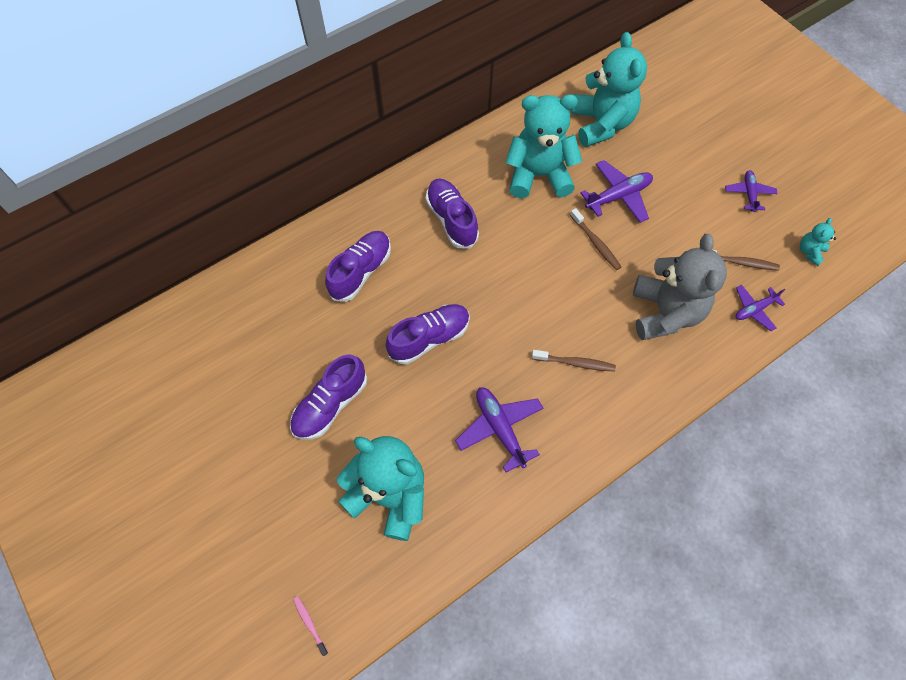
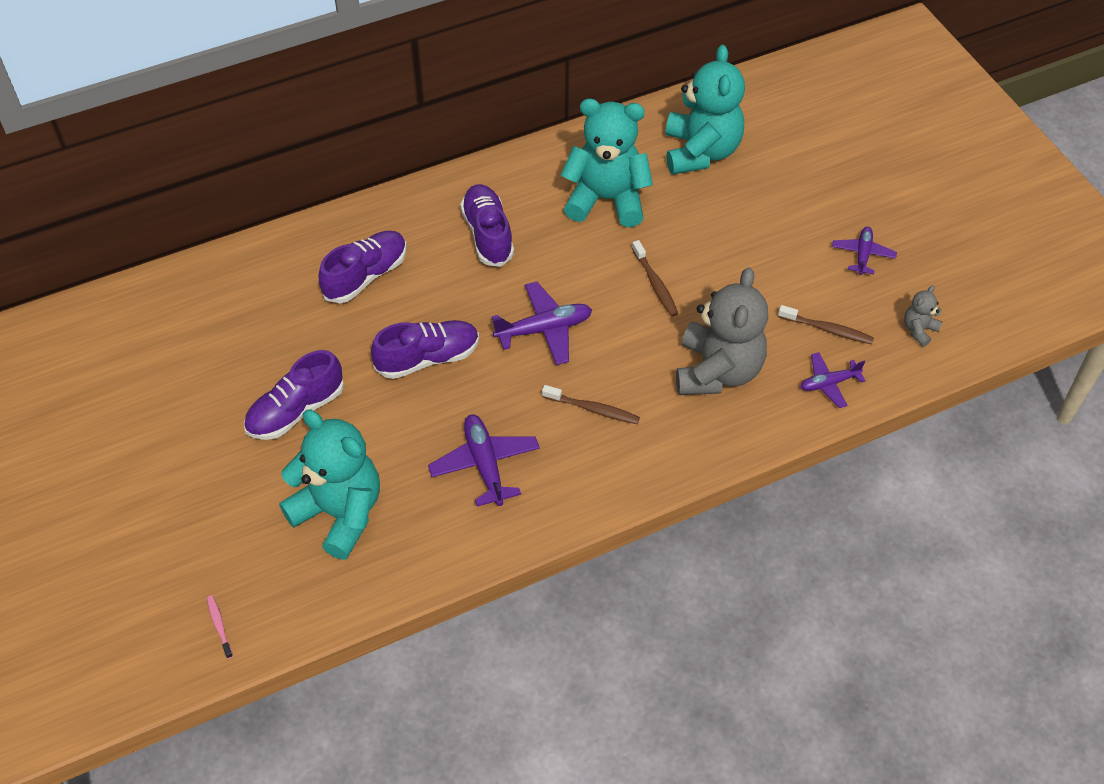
camera: 10 degrees right, 10 degrees down
(618, 196) = (698, 235): purple plane -> purple plane (544, 329)
(810, 252) = (919, 330): turquoise teddy bear -> grey teddy bear

